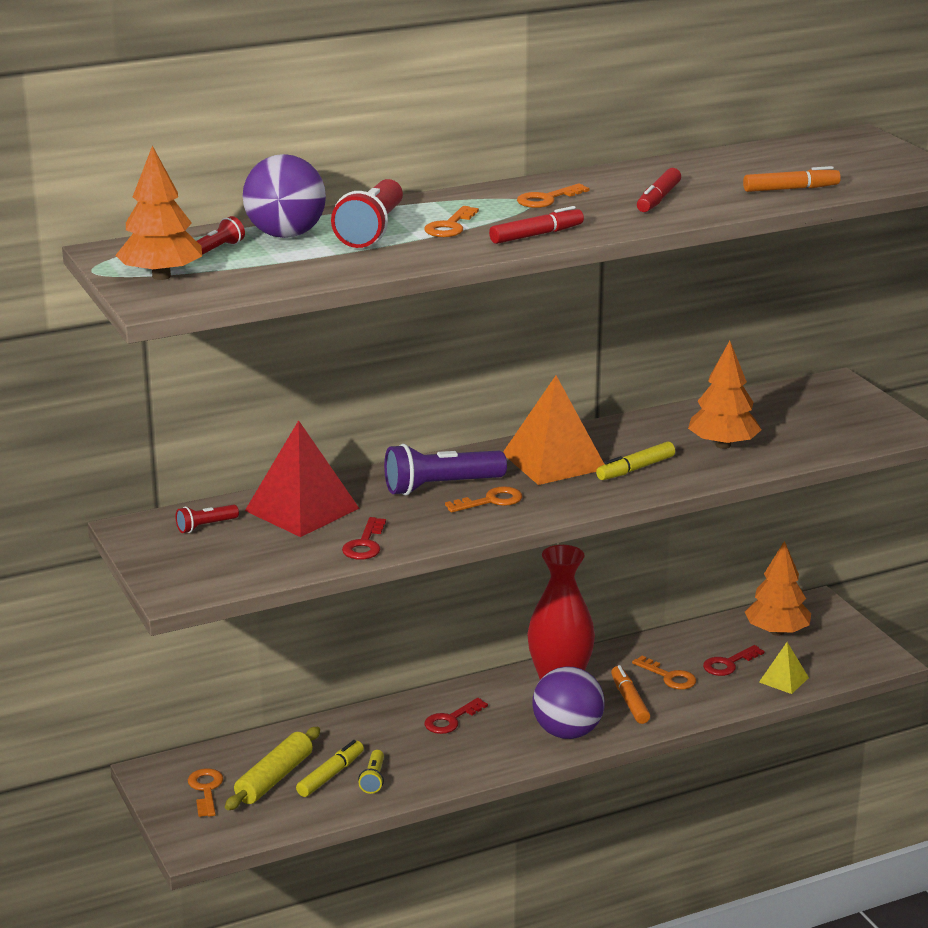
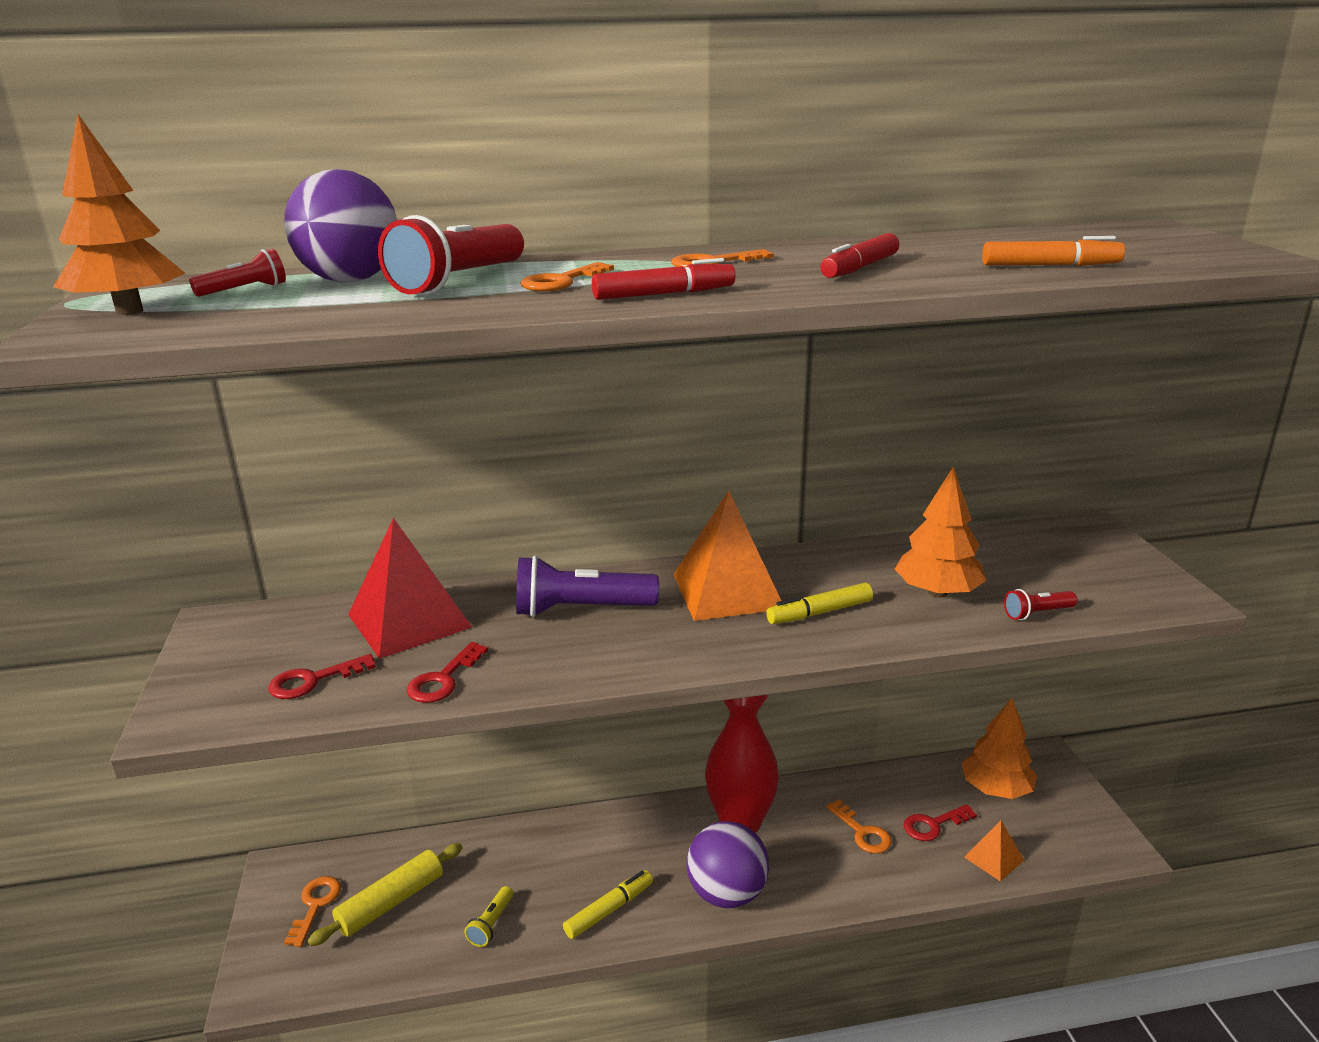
camera: 15 degrees right, 0 degrees up
(205, 526) = (290, 630): red flashlight -> red flashlight (1037, 613)
(330, 775) = (449, 909): yellow marker -> yellow marker (608, 910)
(451, 720) = (608, 853): red key -> red key (313, 680)
(491, 501) = (627, 636): orange key -> none
(629, 701) = (809, 860): orange marker -> none
(783, 680) = (994, 858): yellow pyramid -> orange pyramid

